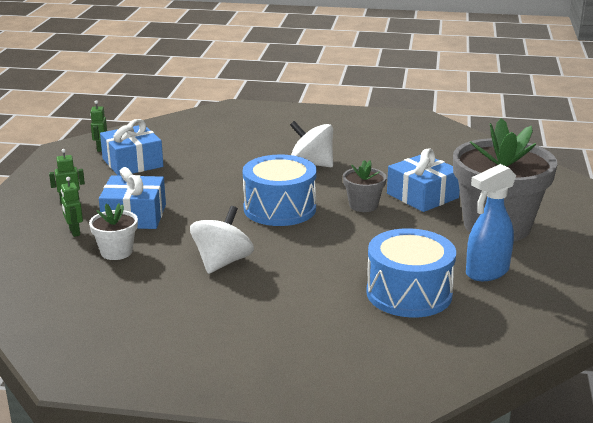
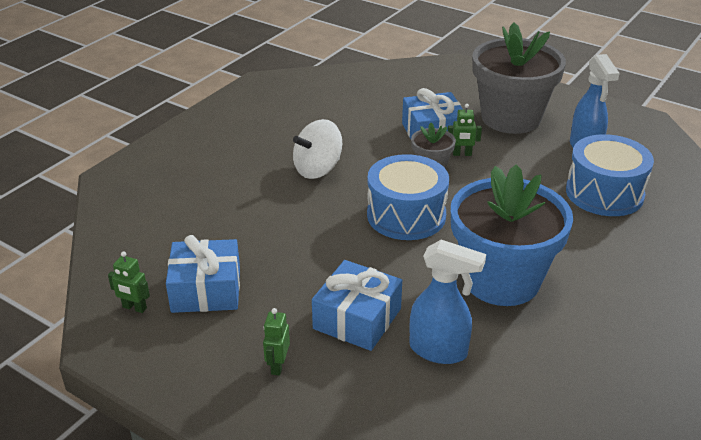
camera: 65 degrees left, 10 degrees up
(74, 232) = (368, 377): green robot -> green robot (462, 154)
(116, 252) = (439, 351): white flower pot -> blue spray bottle
(222, 262) = (501, 280): white spinning top -> blue flower pot

